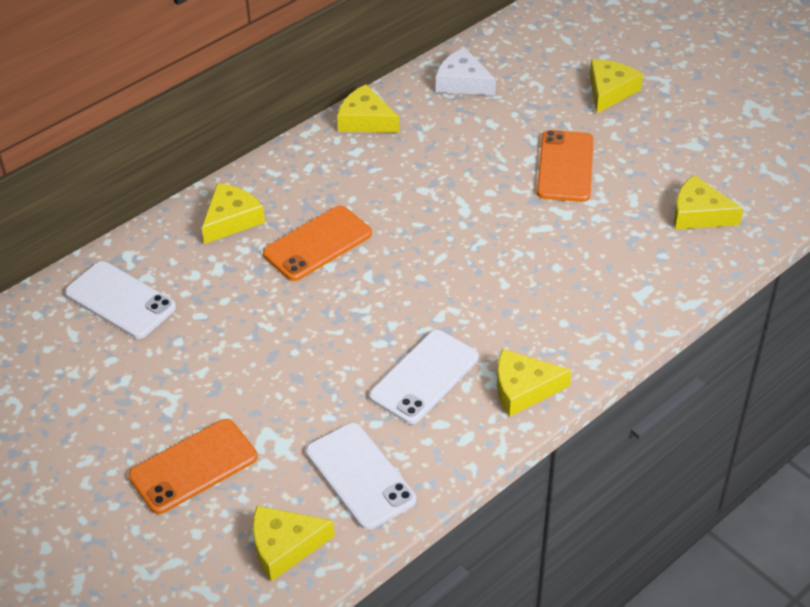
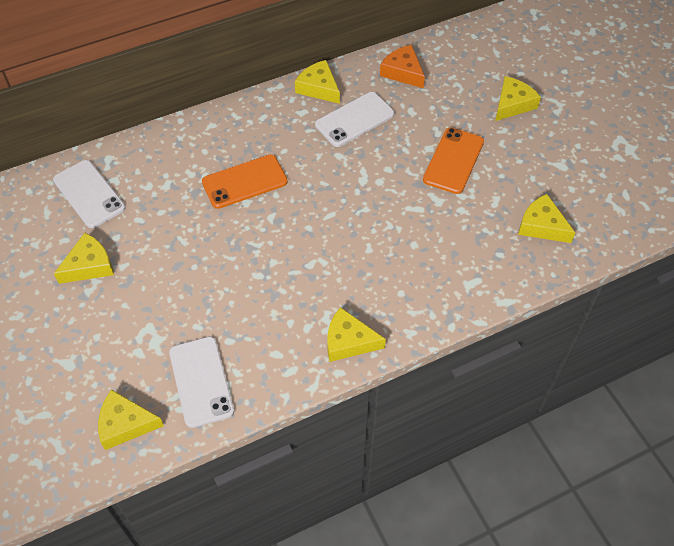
camera: 15 degrees right, 10 degrees up
(193, 466) = (87, 341): orange phone -> none
(231, 219) = (191, 147): yellow cheese -> yellow cheese (89, 265)
(424, 377) = (279, 312): white phone -> white phone (354, 119)
(462, 82) = (403, 72): white cheese -> orange cheese

